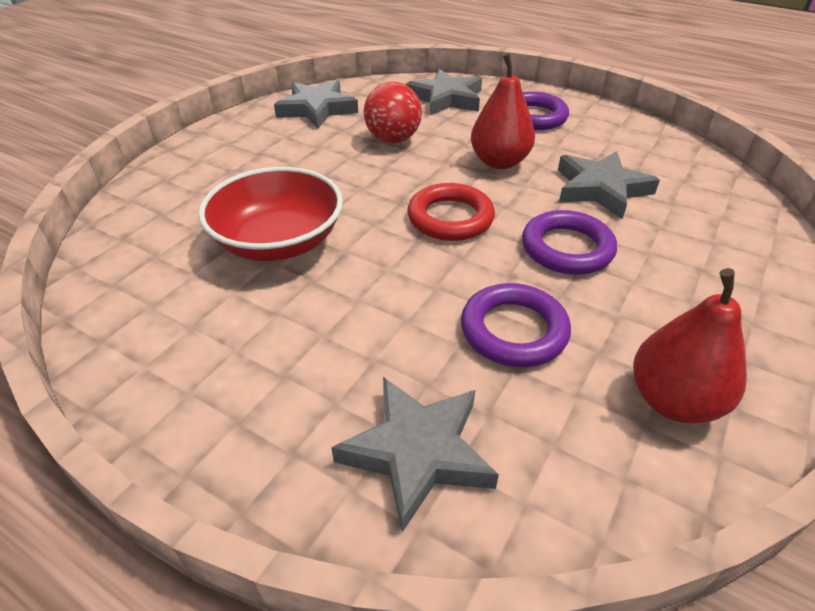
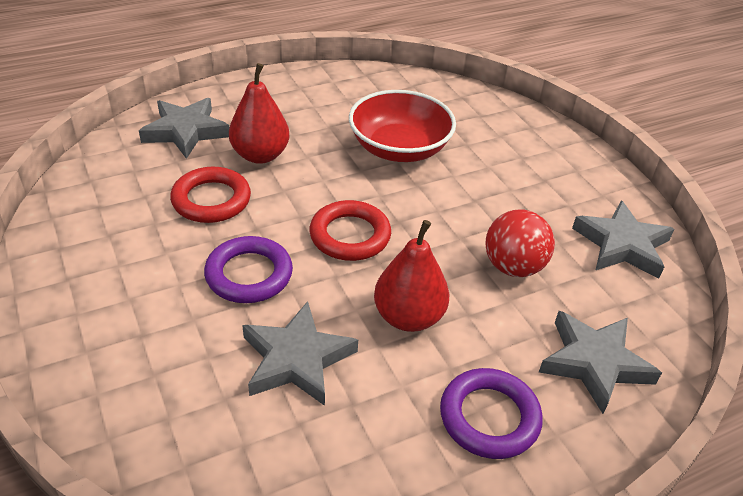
camera: 120 degrees right, 0 degrees up
(513, 330) = (211, 200): purple ring -> red ring
(673, 400) = (93, 226): red pear -> red pear (260, 155)

